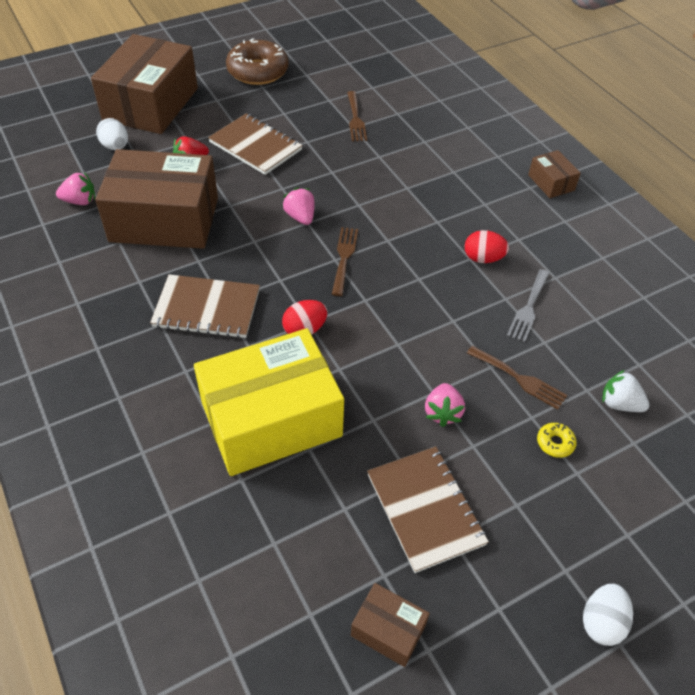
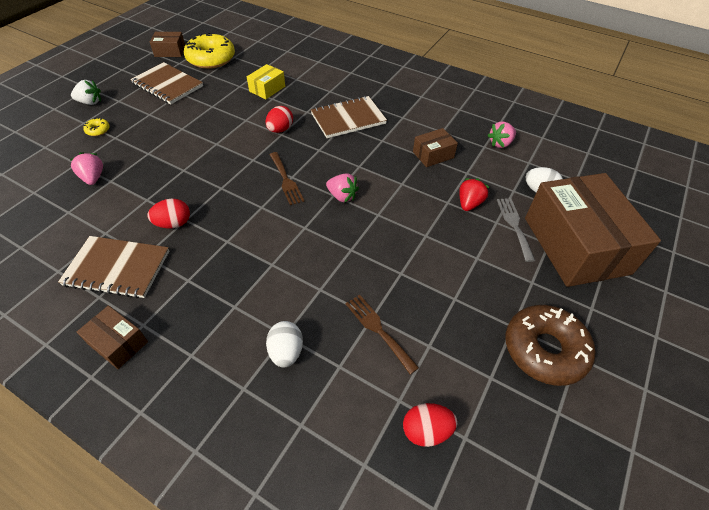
camera: 150 degrees right, 0 degrees up
(164, 219) = (433, 155): brown box -> brown box, size x0.44
(255, 146) = (439, 244): brown notebook -> brown notebook (117, 268)
(271, 419) = (267, 89): yellow box -> yellow box, size x0.44
(319, 557) = (211, 59): none -> yellow donut
(368, 72) = (426, 430): none -> red egg
(442, 412) = (172, 121): pink strawberry -> pink strawberry (93, 178)
(520, 379) = (125, 153): brown fork -> none
(528, 308) = (126, 199): grey fork -> grey fork (514, 225)
(601, 622) = (70, 79): white egg -> white egg (286, 352)
(619, 404) = (52, 163): white strawberry -> white strawberry (90, 102)

